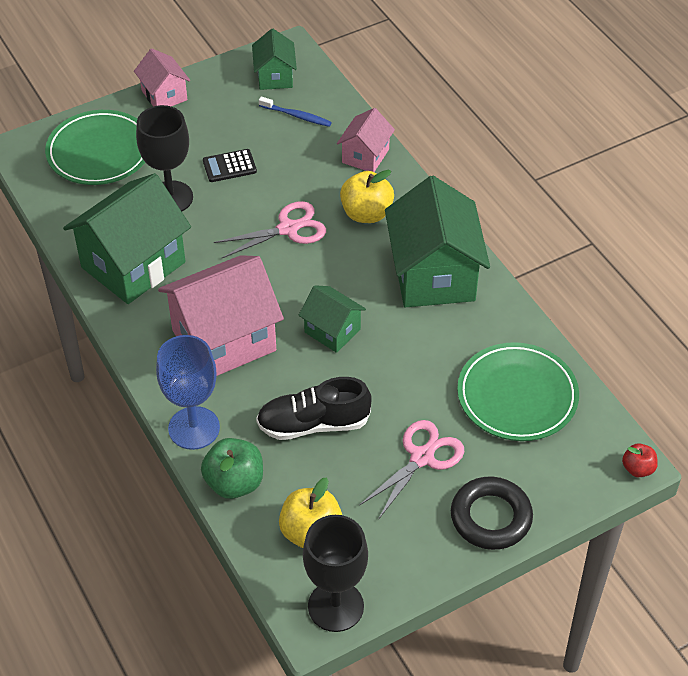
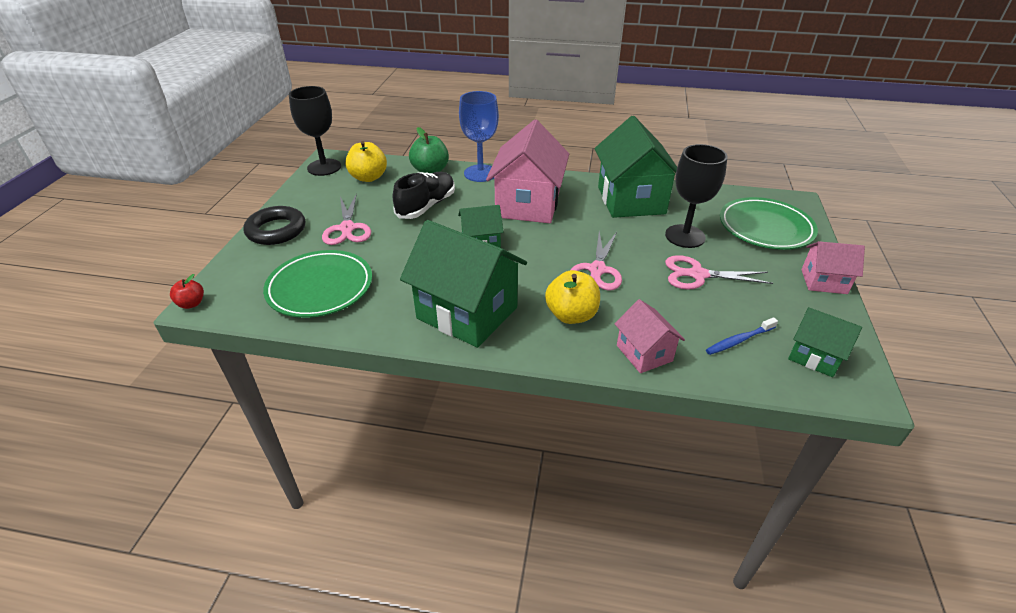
camera: 130 degrees right, 10 degrees down
(229, 166) = (698, 275): black calculator -> pink scissors

